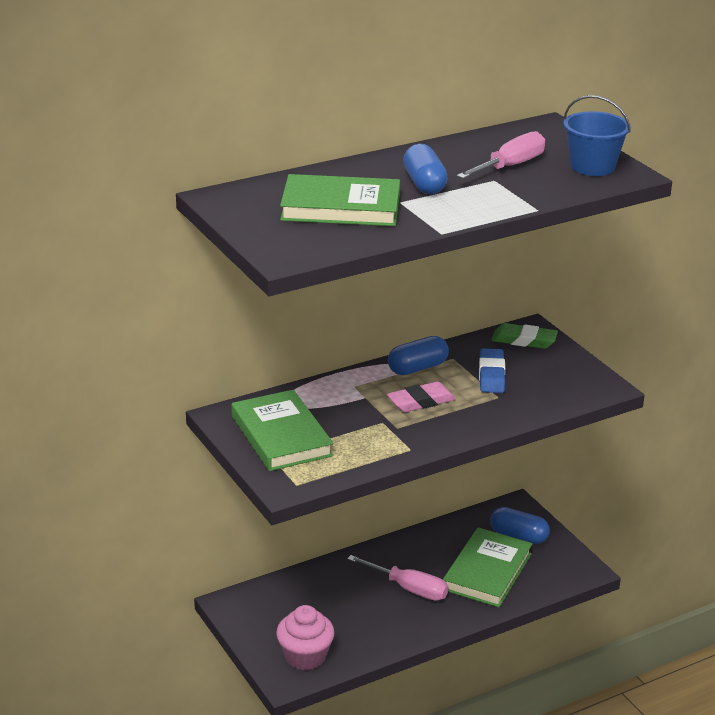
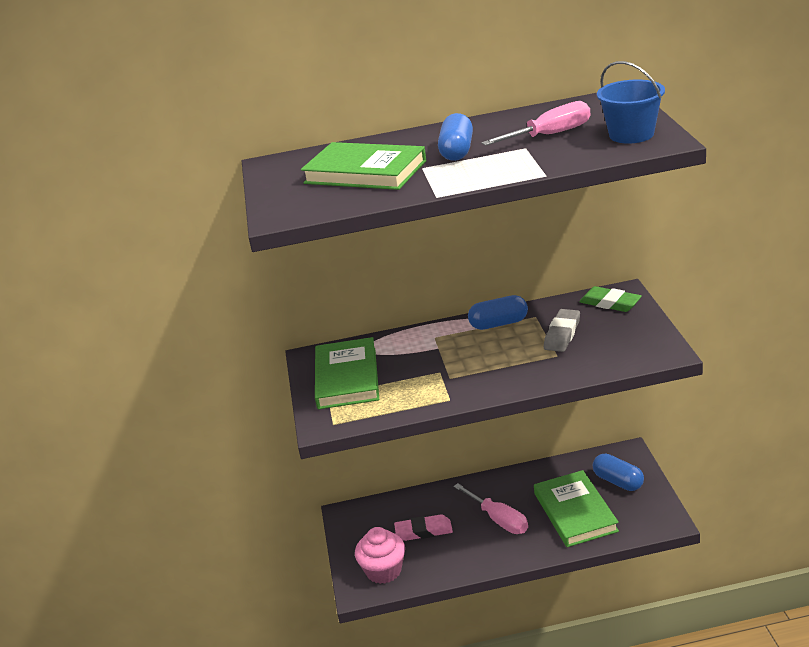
camera: 25 degrees right, 0 degrees up
(421, 401) = (484, 355): pink eraser -> pink eraser (423, 531)
(487, 572) = (575, 512): green book -> green book turned 60 degrees counterclockwise
(491, 375) = (562, 334): blue eraser -> grey eraser

